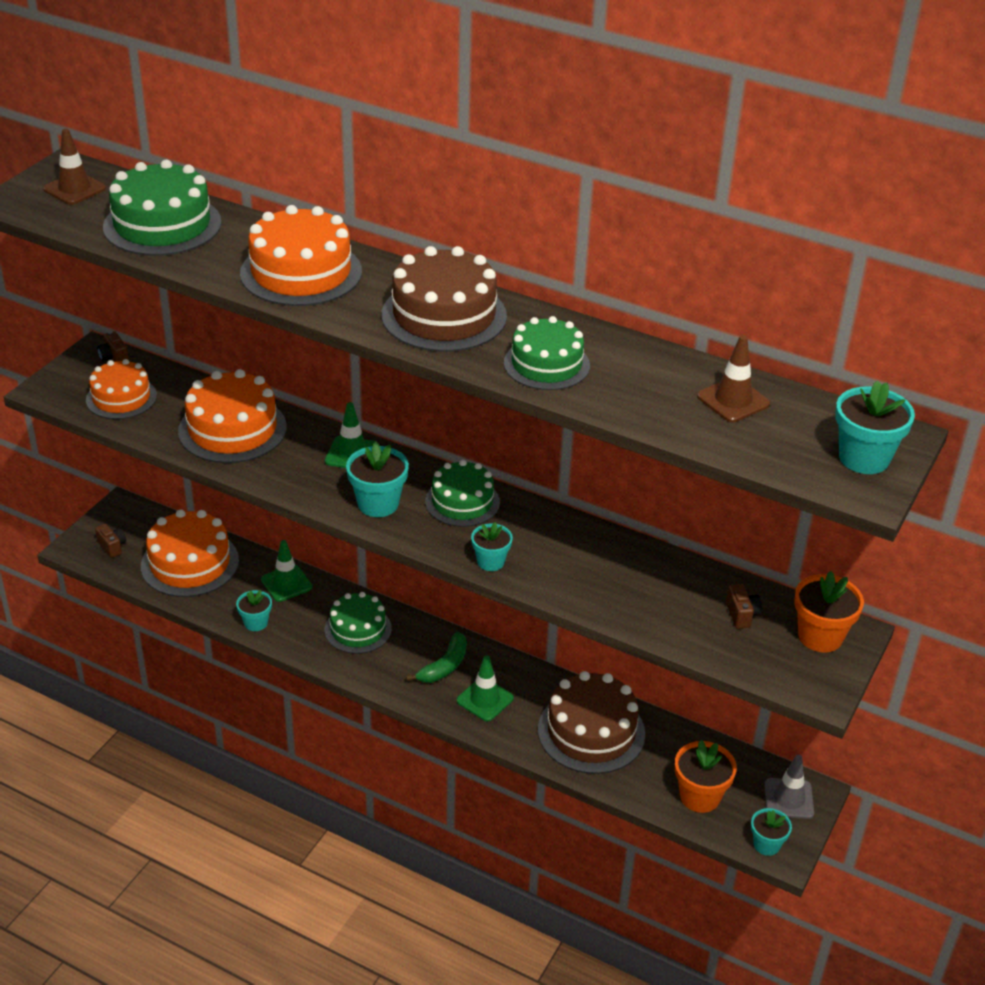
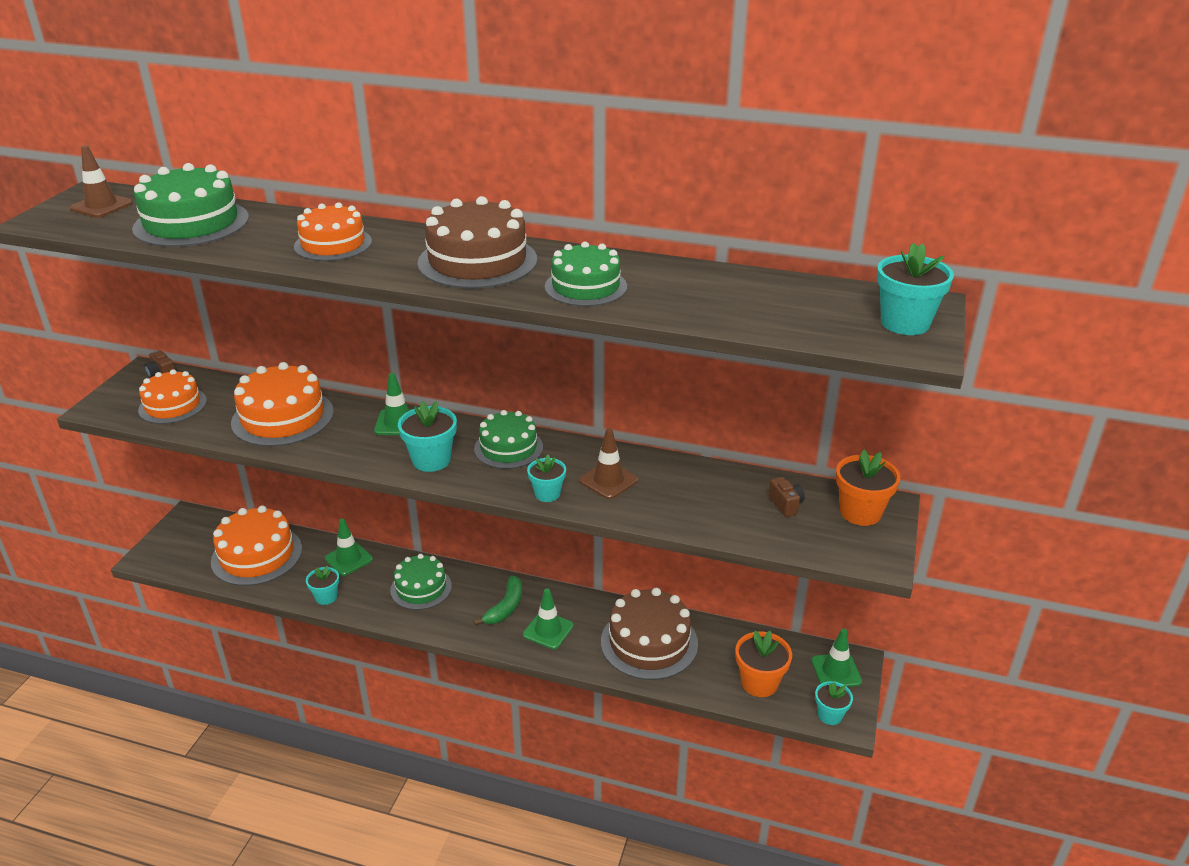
camera: 10 degrees left, 5 degrees down
(112, 547) = (182, 552): brown camera -> none
(301, 272) = (333, 244): orange cake -> orange cake, size x0.66
(733, 400) = (767, 294): brown traffic cone -> brown traffic cone (608, 480)
(788, 799) = (836, 671): grey traffic cone -> green traffic cone

